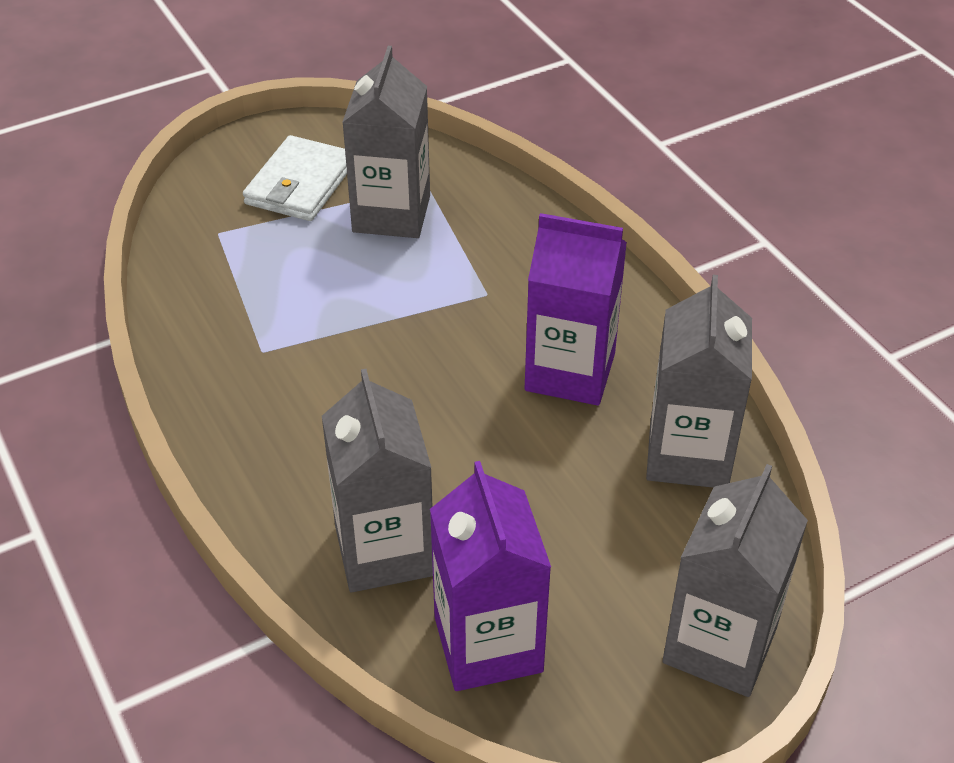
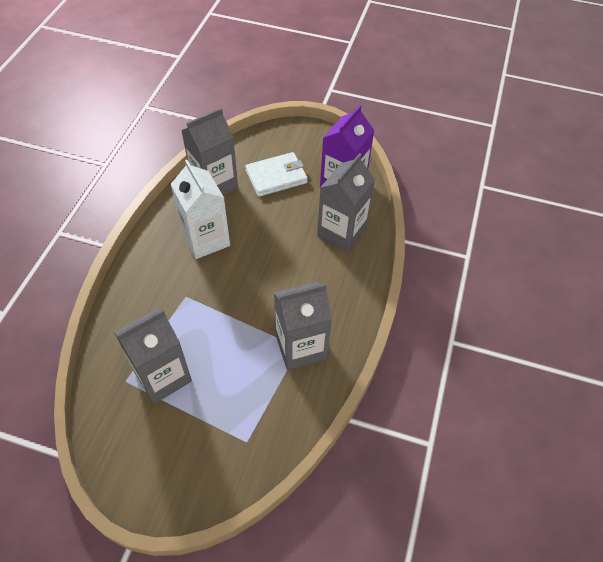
camera: 135 degrees left, 10 degrees up
(300, 184) = (174, 440): white wallet -> white wallet (276, 176)
(570, 372) = (206, 239): purple carton -> white carton
(720, 645) = (284, 138): grey carton -> grey carton (300, 347)

